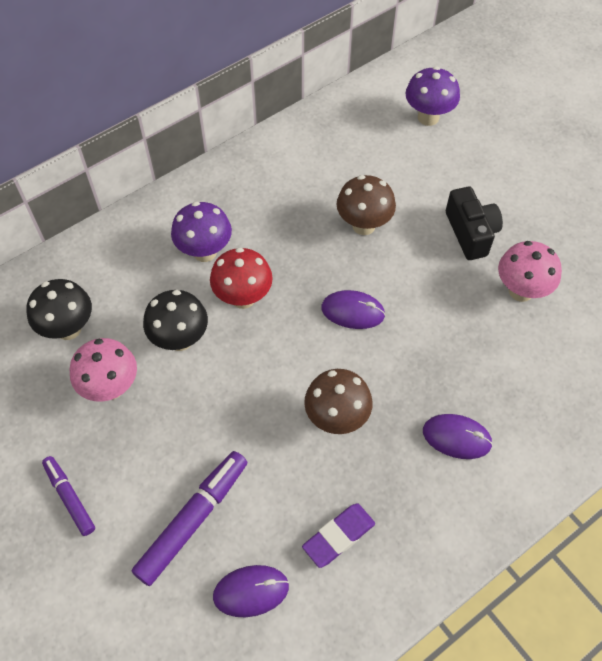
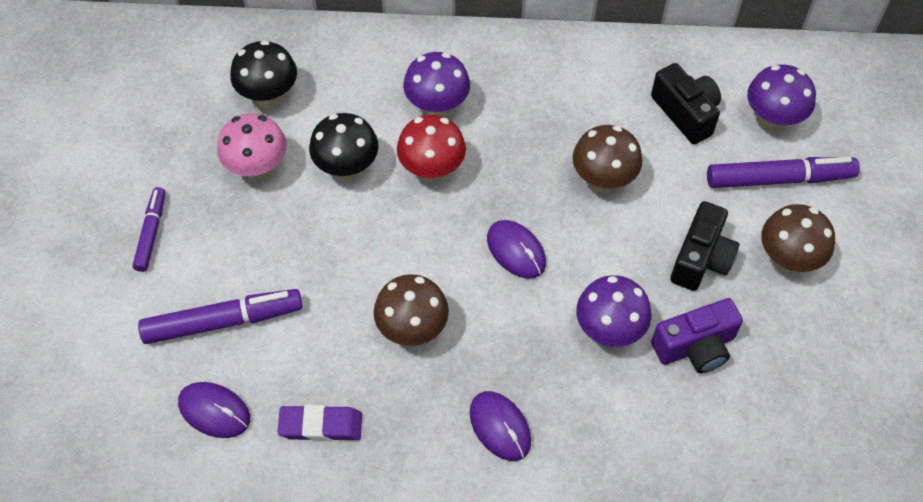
camera: 40 degrees right, 0 degrees up
(372, 146) = (686, 113): none -> black camera
(461, 320) = (608, 331): none -> purple mushroom
(467, 151) = (779, 179): none -> purple marker
(519, 198) = (787, 260): none -> brown mushroom
(521, 291) = (695, 347): pink mushroom -> purple camera

